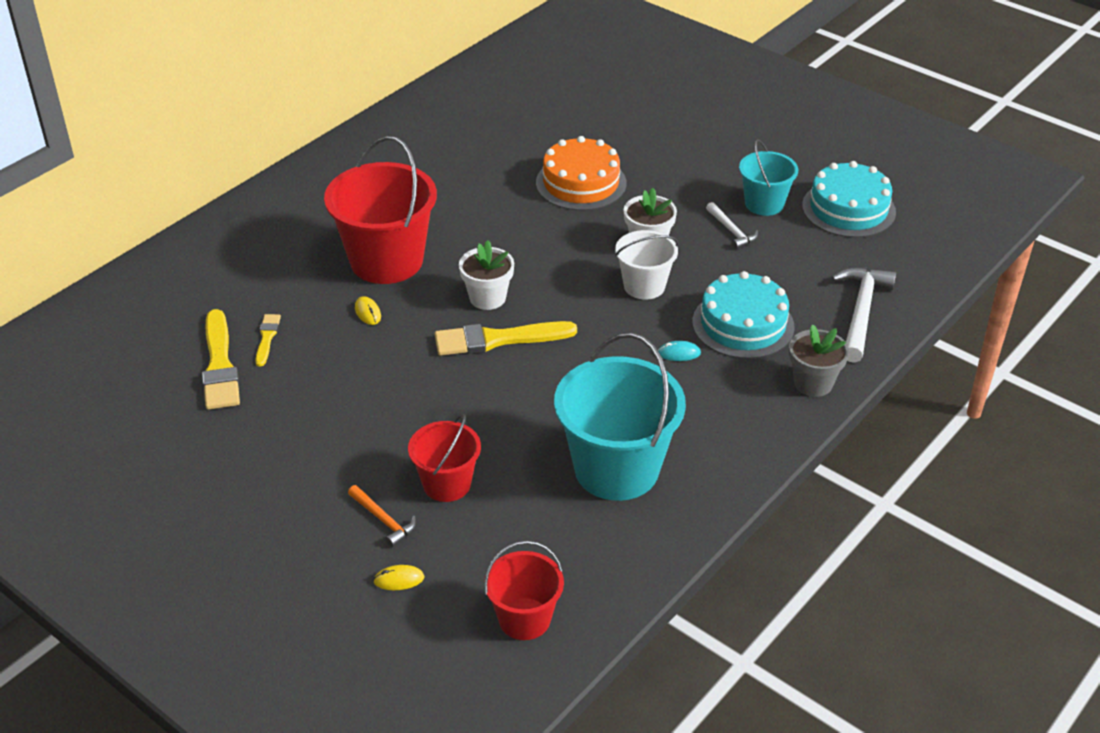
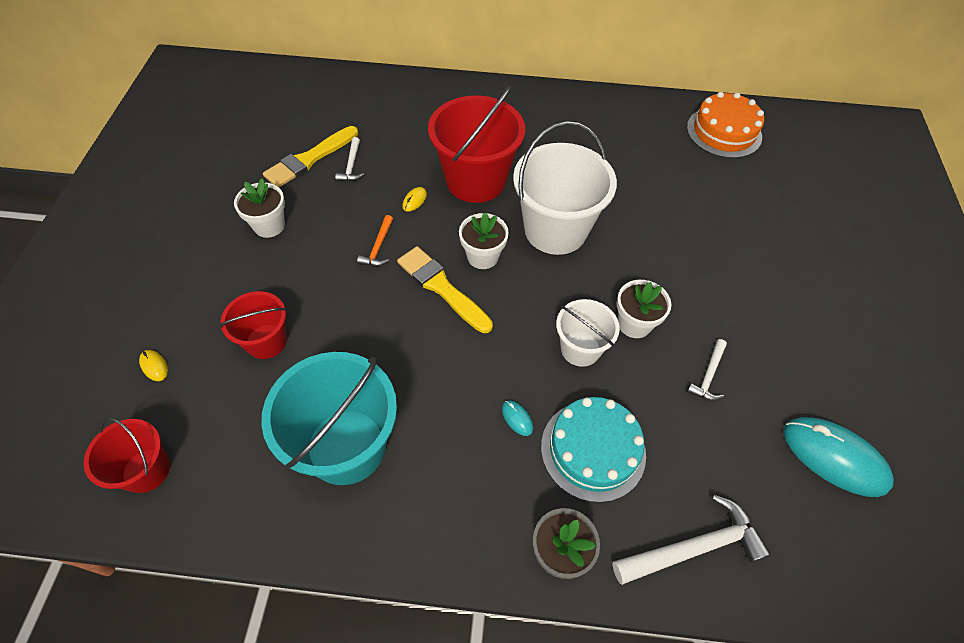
camera: 55 degrees right, 15 degrees up
(267, 338) = (351, 166): yellow brush -> white hammer
(288, 431) = (269, 225): none -> white flower pot
(384, 520) = (209, 324): orange hammer -> orange hammer (378, 247)
(503, 239) = (555, 230): none -> white bucket
(581, 183) = (666, 240): orange cake -> orange cake (724, 132)
(764, 204) = (770, 382): turquoise bucket -> none
(848, 209) = (834, 457): turquoise cake -> turquoise mouse

